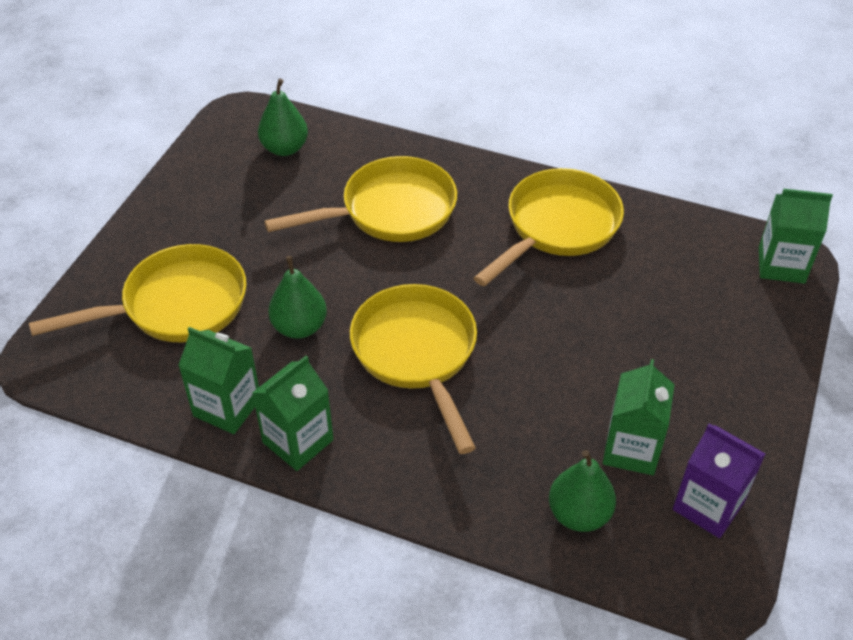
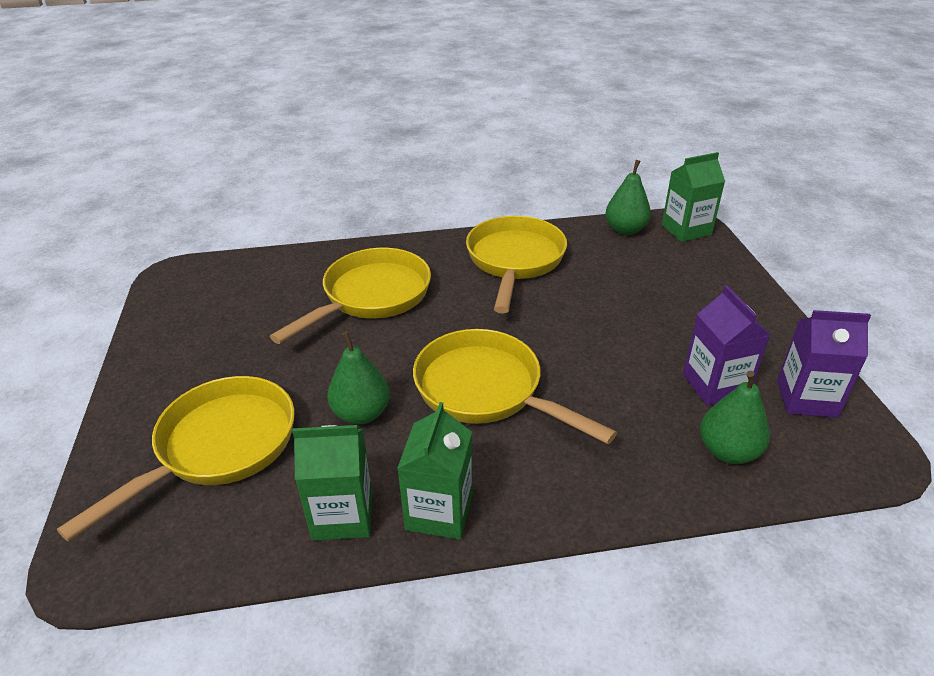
camera: 30 degrees left, 10 degrees down
(285, 148) = (238, 285): green pear -> green pear (625, 230)
(631, 449) = (715, 385): green carton -> purple carton

